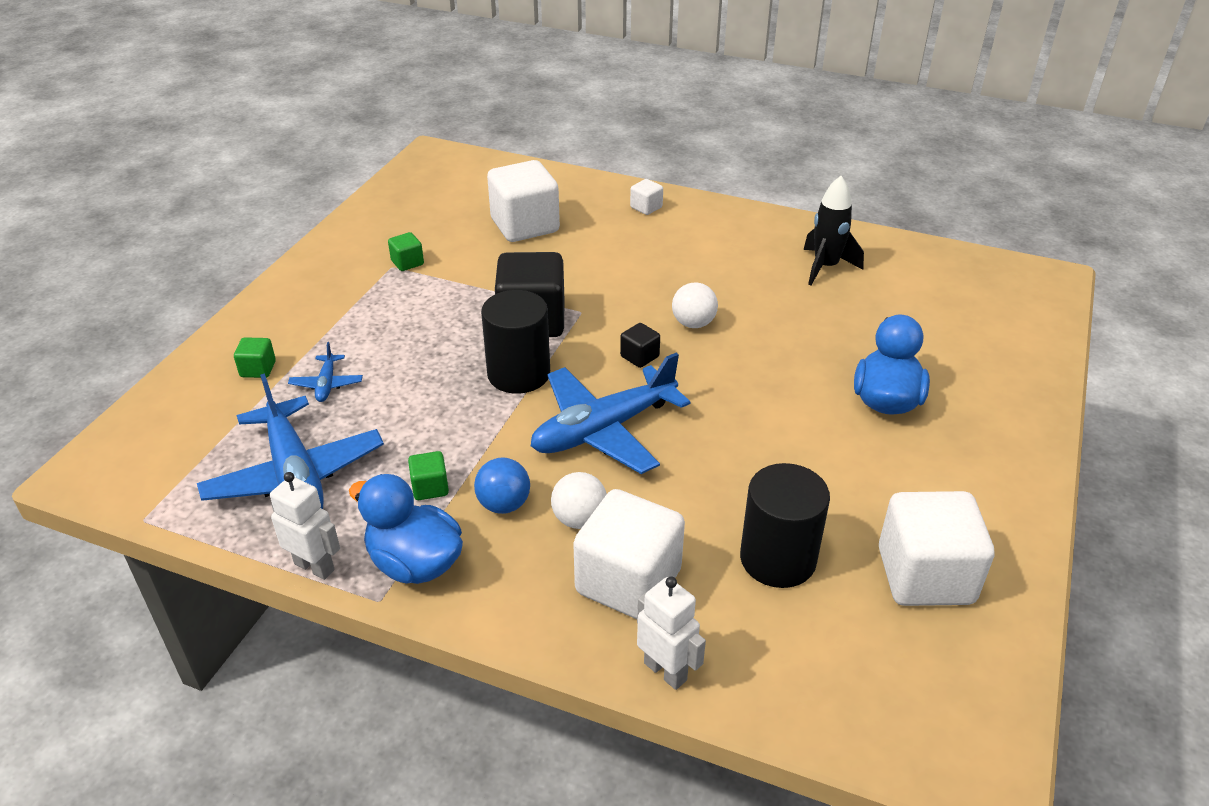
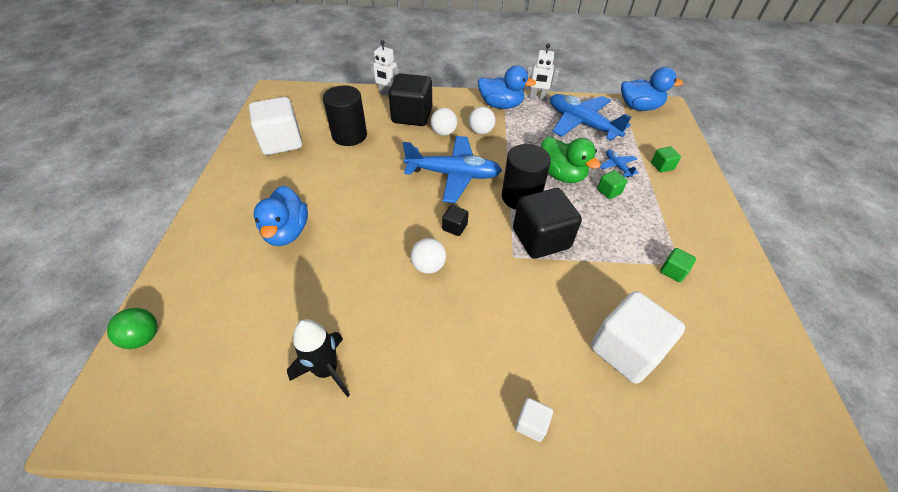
camera: 160 degrees right, 10 degrees up
(137, 485) = (639, 107): none -> blue duck
(428, 391) = (561, 175): none -> green duck
(430, 487) = (518, 131): green cube -> green cube (609, 191)
(504, 504) = (481, 131): blue ball -> white ball
(603, 430) = (453, 175): blue plane -> blue plane turned 60 degrees clockwise
(628, 581) = (412, 116): white cube -> black cube
(1035, 327) = (143, 337): none -> green ball

